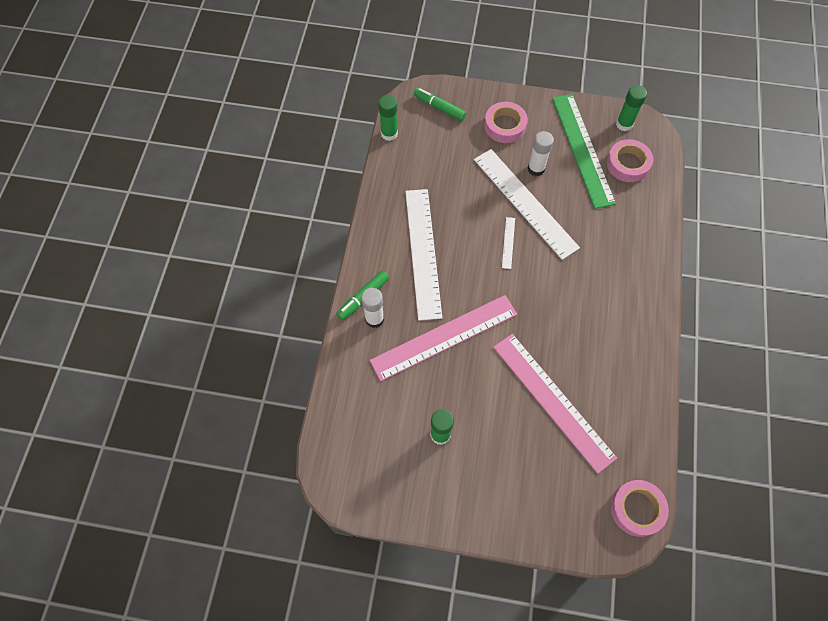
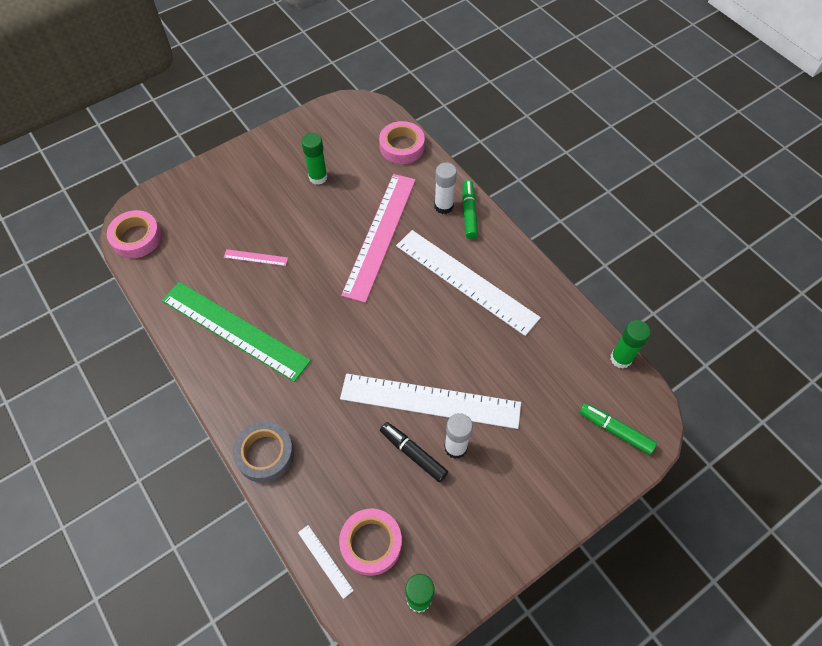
camera: 135 degrees right, 5 degrees down
(439, 107) = (615, 430): green marker -> green marker turned 135 degrees counterclockwise
(505, 126) = (534, 470): pink tape -> pink tape (402, 147)
(508, 242) = (407, 349): white ruler -> white ruler (325, 561)
(552, 401) = (256, 257): pink ruler -> pink ruler, size x0.40
(563, 185) = (413, 453): none -> black marker
(582, 149) = (433, 516): green ruler -> green ruler (235, 330)
(653, 255) = (265, 454): none -> grey tape

